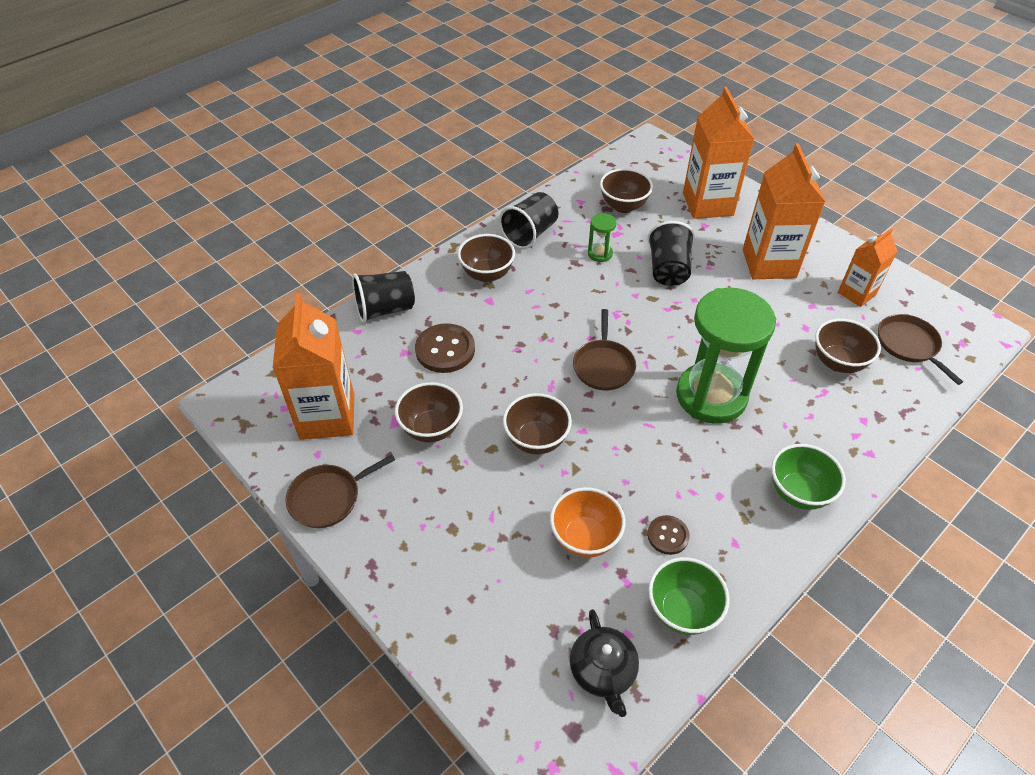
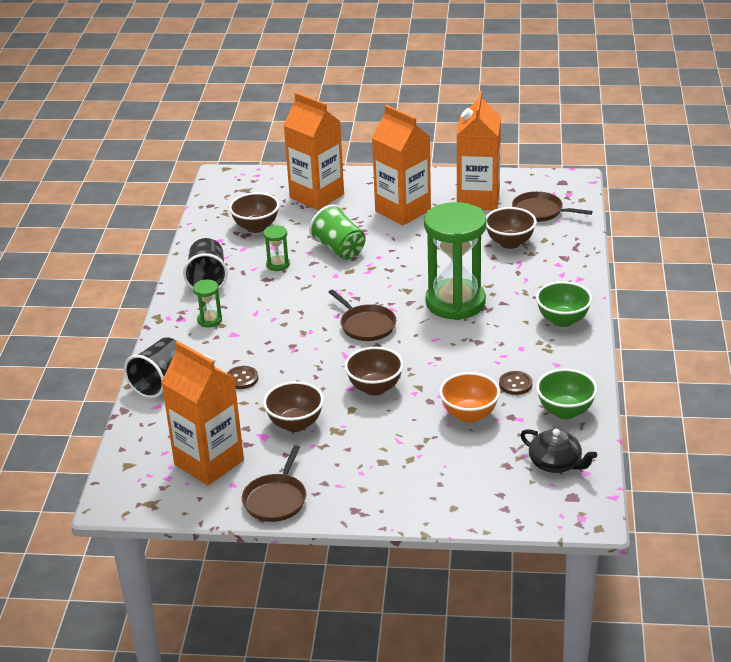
camera: 40 degrees left, 15 degrees down
(445, 350) = (242, 379): brown button -> brown button, size x0.58
(487, 274) = (209, 320): brown bowl -> green hourglass
(668, 270) = (339, 249): black cup -> green cup
(856, 293) = (478, 199): orange carton -> orange carton, size x1.69

